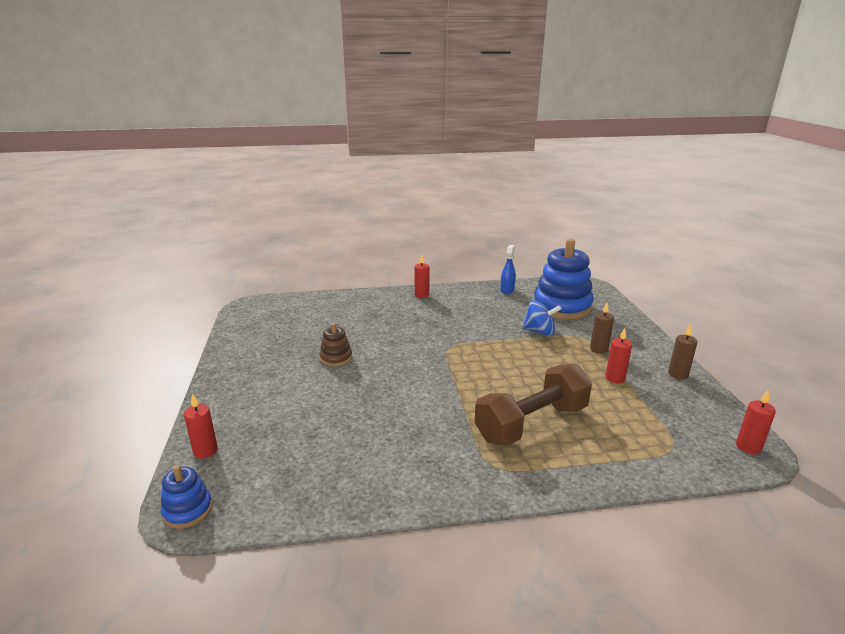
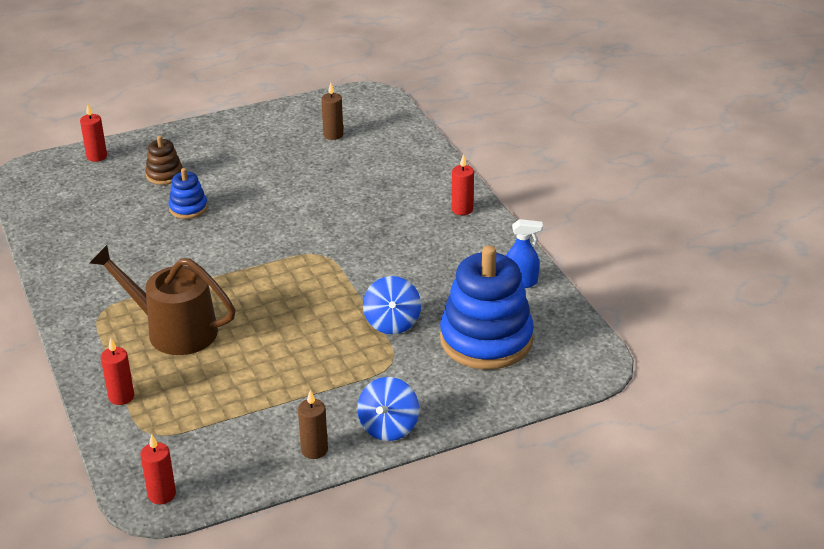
camera: 75 degrees right, 10 degrees up
(188, 510) = (28, 172): blue stacking toy -> blue stacking toy (188, 208)
(336, 358) = (268, 182): brown stacking toy -> brown stacking toy (164, 175)
(532, 423) = (174, 330): brown dumbbell -> brown watering can
(598, 349) = (360, 378): brown candle -> brown candle (333, 135)
(615, 378) = (286, 392): red candle -> red candle (121, 397)
(649, 346) = (388, 427): none -> blue spinning top

